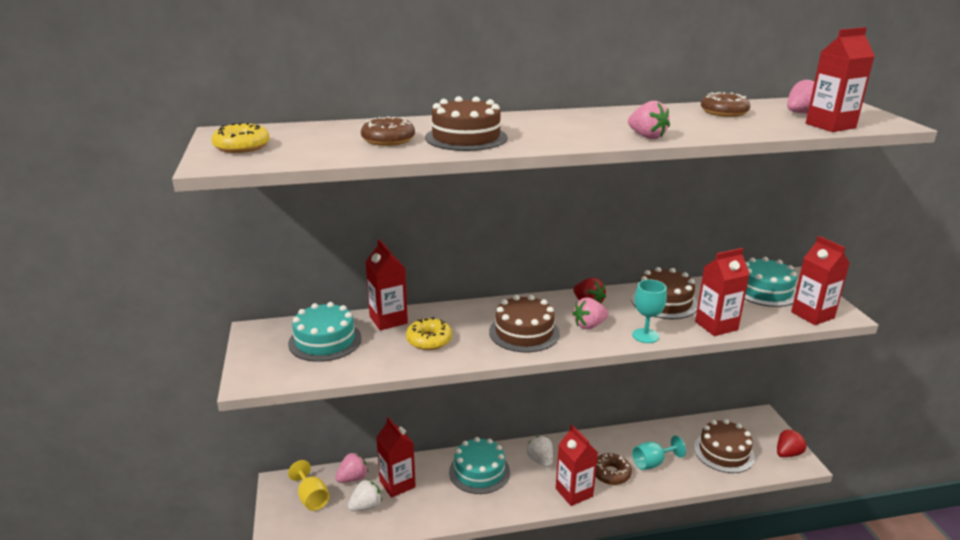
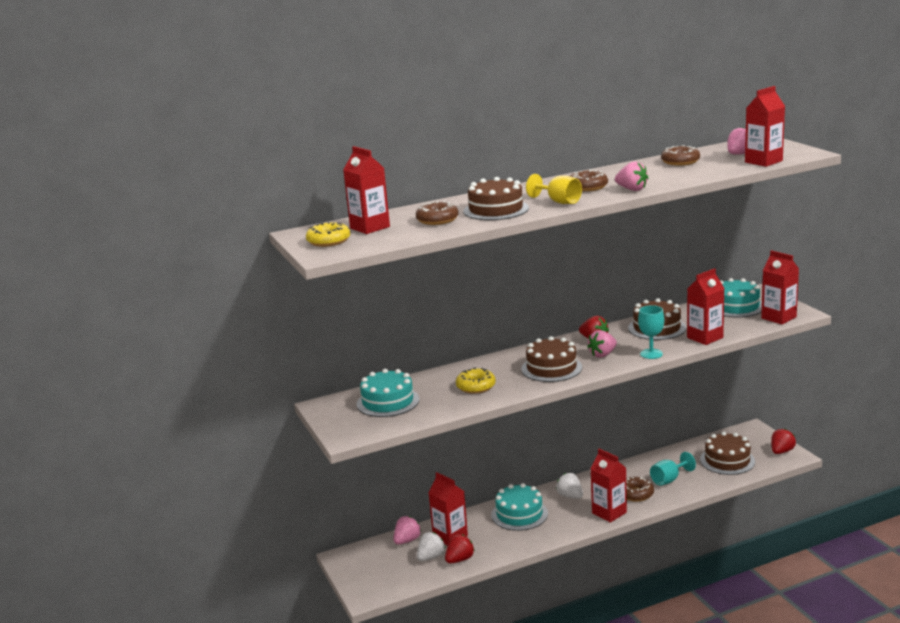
camera: 10 degrees left, 5 degrees down
(311, 498) = (377, 561): yellow goblet -> yellow goblet (559, 202)
(388, 320) = (431, 379): red carton -> red carton (370, 227)
(393, 517) = (459, 559): none -> red strawberry
(594, 126) = (587, 187): none -> brown donut

